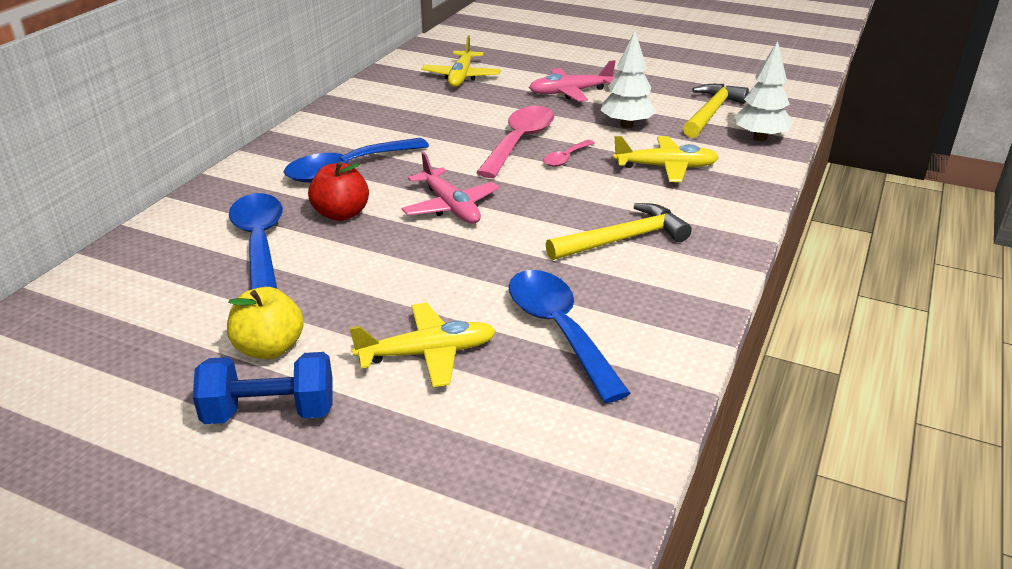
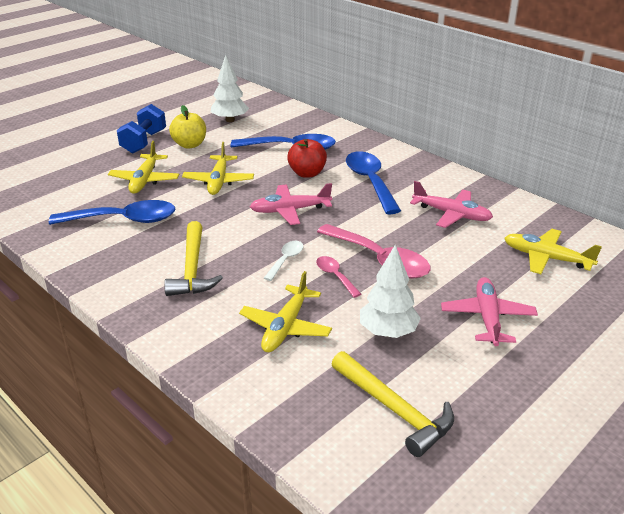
camera: 110 degrees right, 0 degrees up
(397, 279) = (219, 181): none -> yellow plane
(404, 118) = (451, 214): none -> pink plane
(559, 188) = (286, 260): none -> white spoon
(760, 138) = (310, 423): white tree -> white tree (230, 120)

